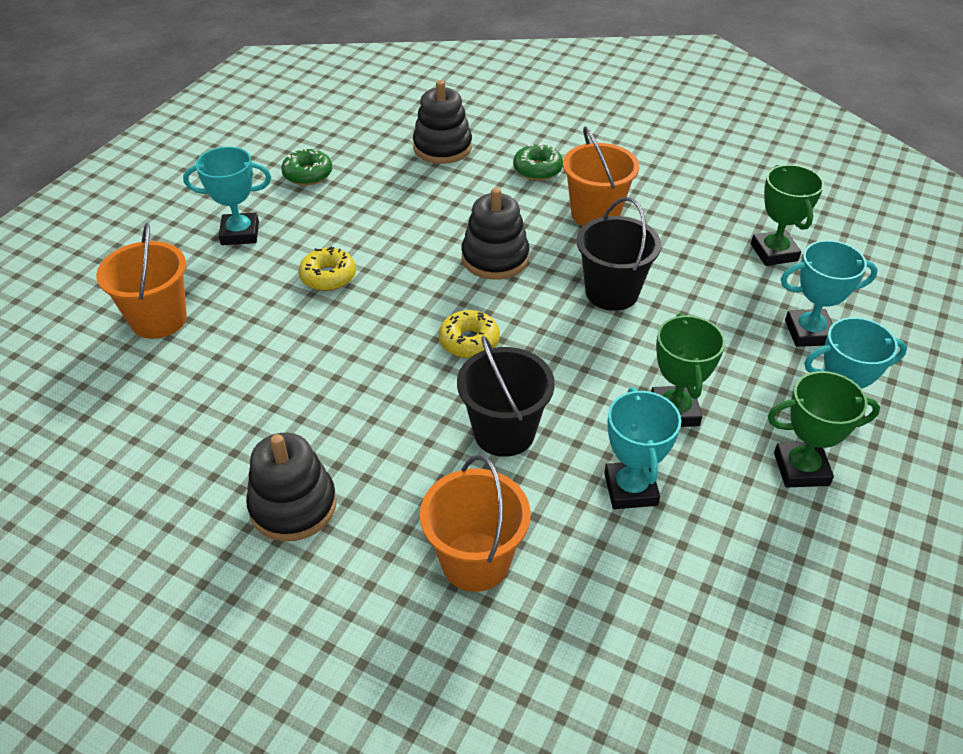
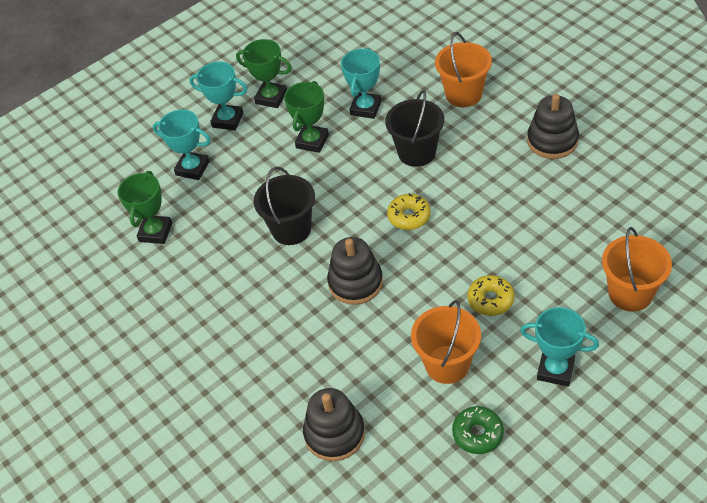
camera: 150 degrees left, 5 degrees up
(537, 169) = (265, 374): green donut -> none
(595, 214) = (252, 305): orange bucket -> orange bucket (447, 364)

